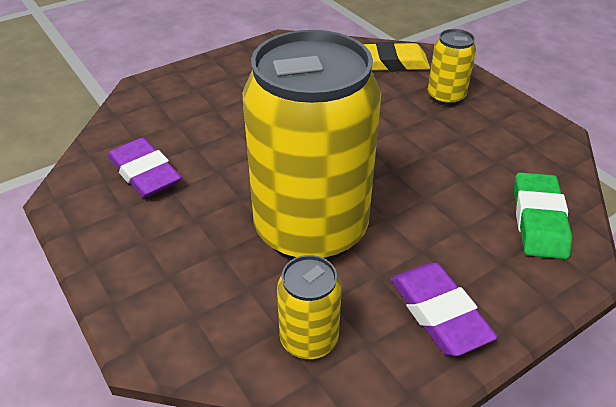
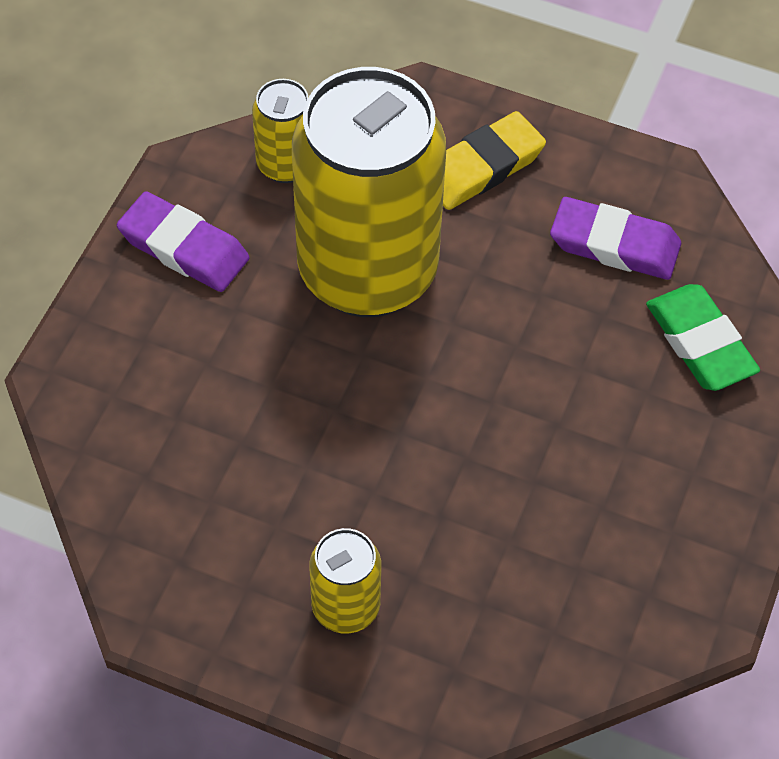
camera: 145 degrees right, 15 degrees up
(391, 63) = (483, 654): yellow eraser -> yellow eraser (482, 167)
(538, 220) = (124, 421): green eraser -> green eraser (700, 343)

